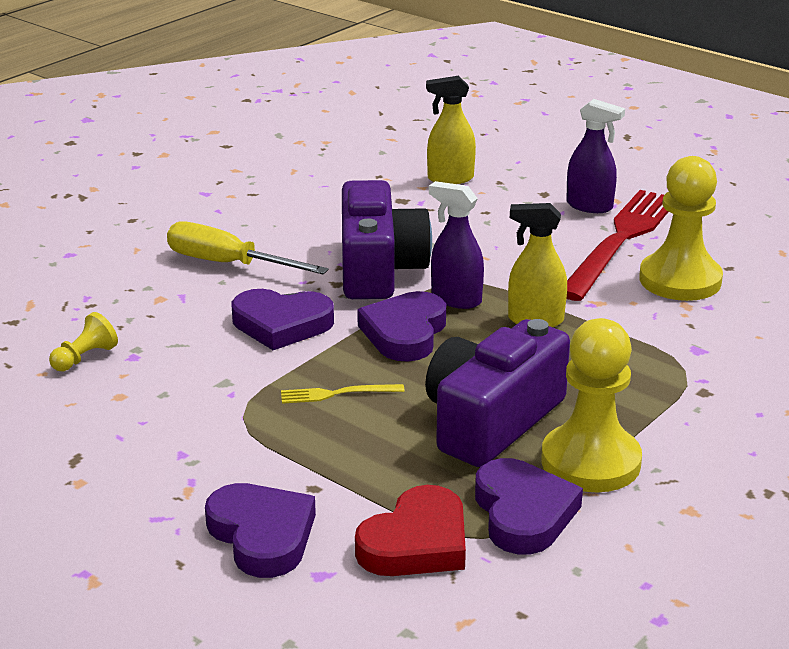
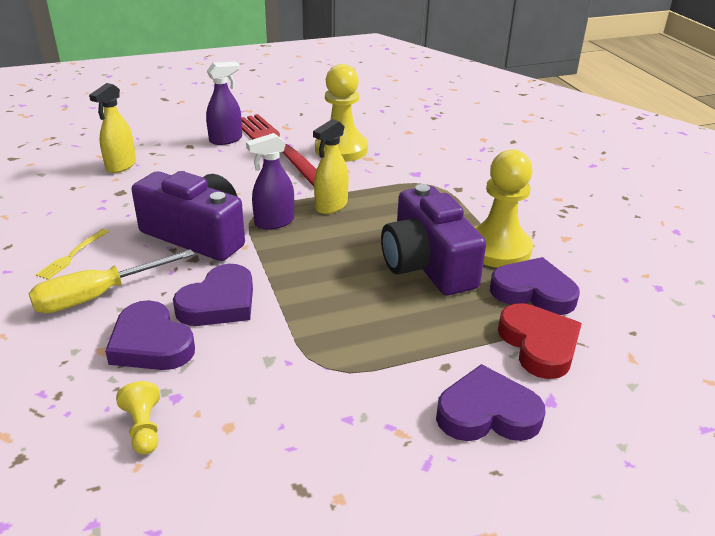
camera: 60 degrees left, 5 degrees up
(337, 394) = (338, 312): yellow fork -> yellow fork (72, 255)
(405, 333) = (292, 256): purple heart -> purple heart (151, 343)

